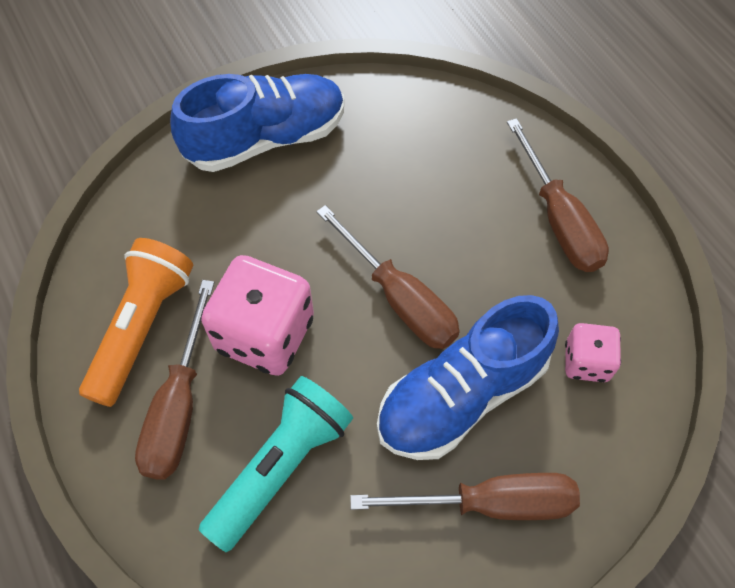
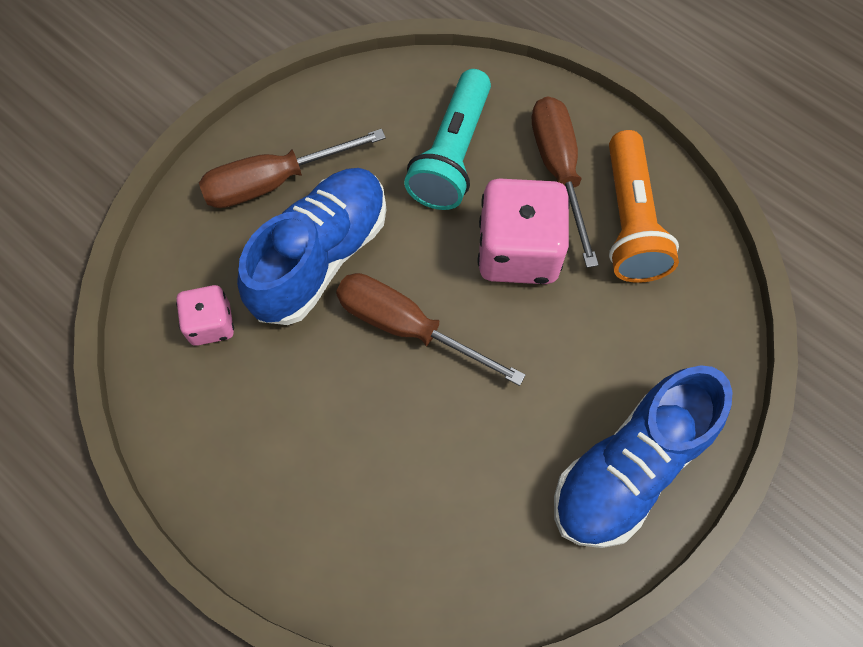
camera: 160 degrees right, 5 degrees up
(559, 219) = (265, 477): brown screwdriver -> none

